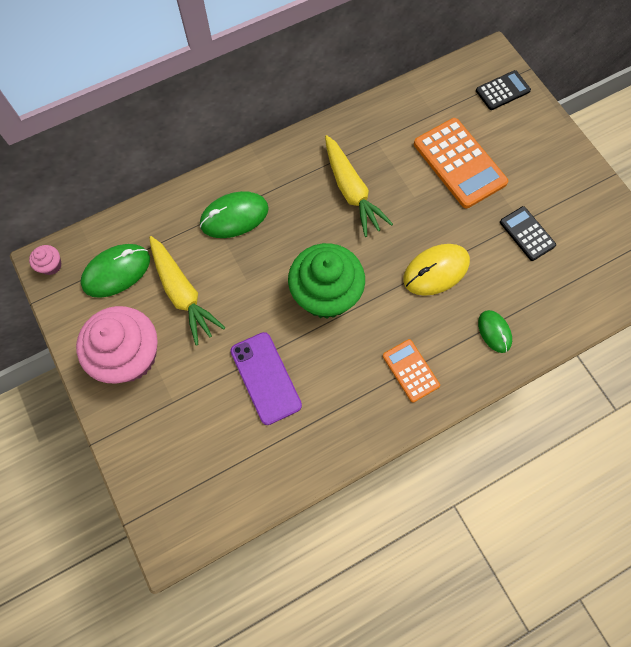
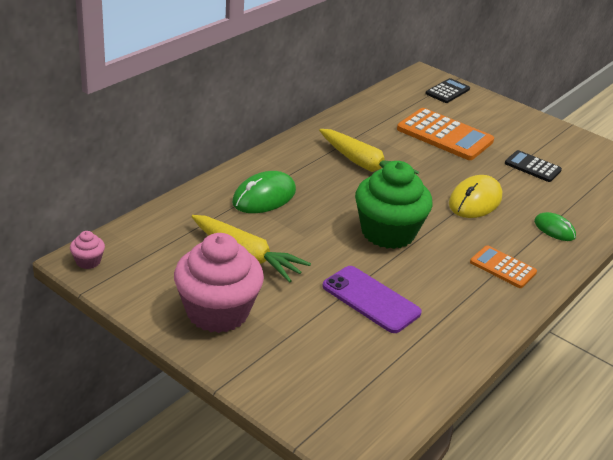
camera: 25 degrees left, 35 degrees down
(116, 272) = (165, 253): green mouse -> none

